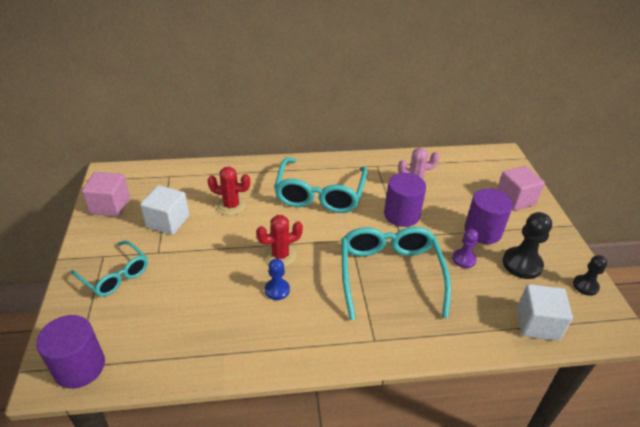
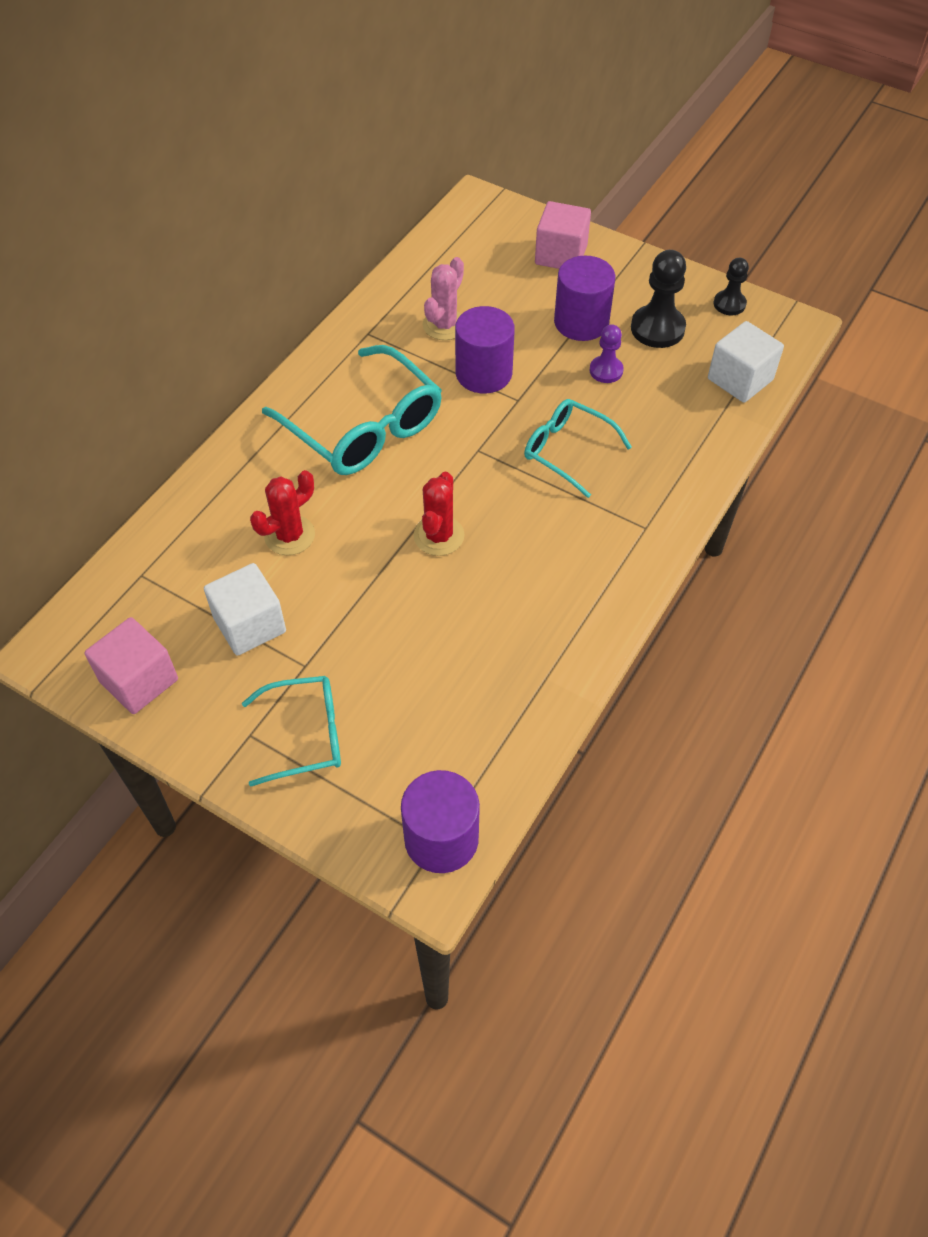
camera: 50 degrees left, 15 degrees up
(277, 290) = (494, 572): blue pawn -> none
(390, 274) = (567, 451): turquoise glasses -> turquoise glasses, size x0.60

